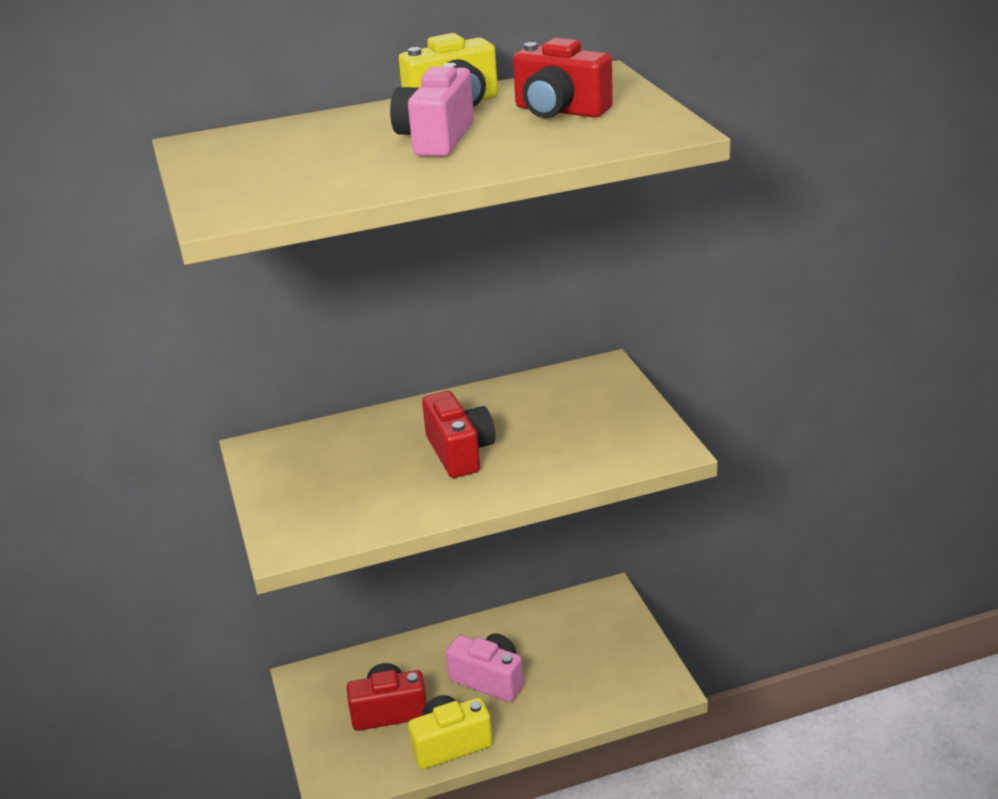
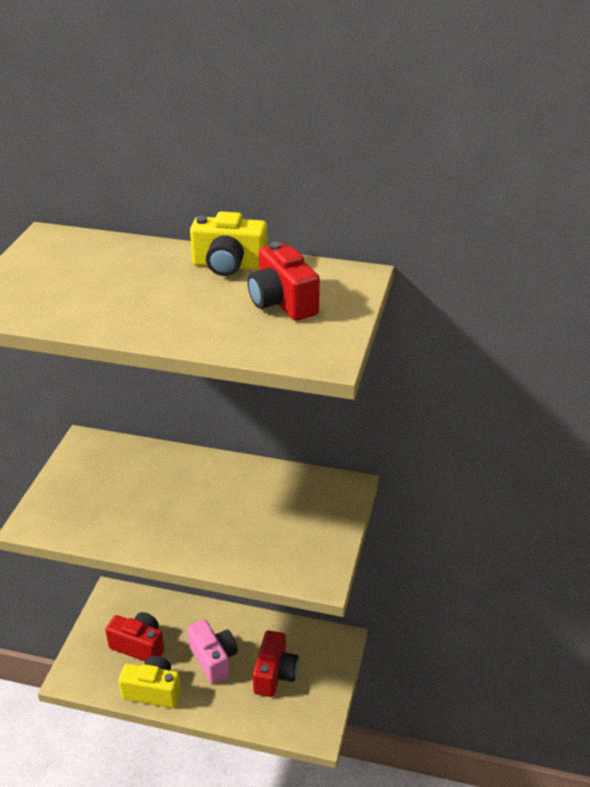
camera: 30 degrees right, 5 degrees up
(435, 139) = (174, 295): pink camera -> none
(460, 452) = (190, 508): red camera -> red camera (275, 674)

